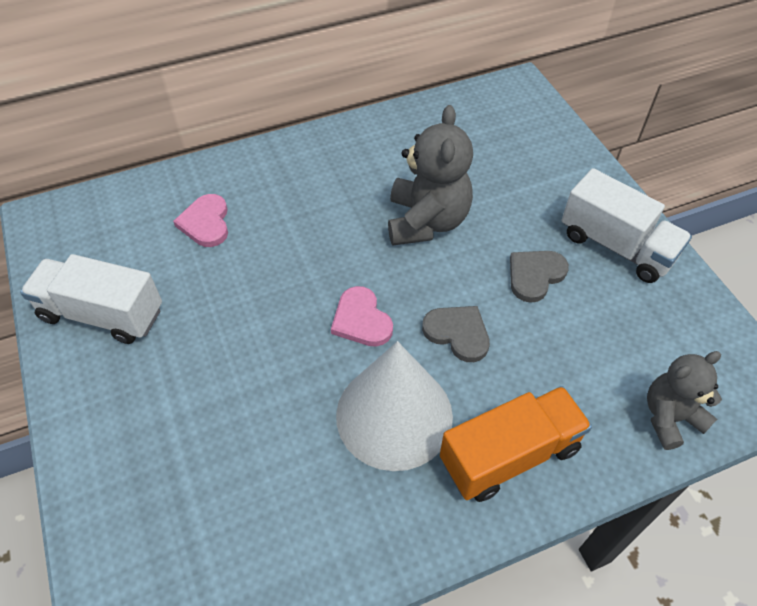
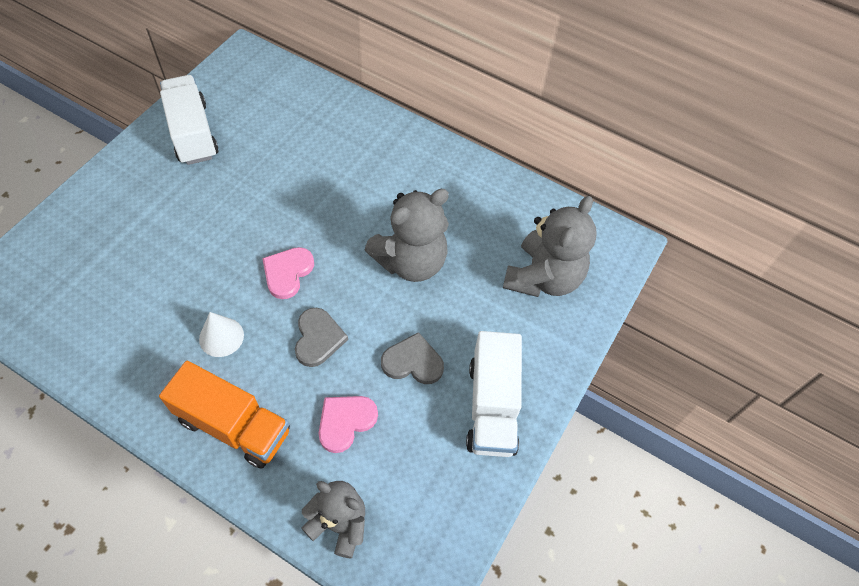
camera: 50 degrees right, 5 degrees up
(206, 223) = (305, 136): pink heart -> pink heart (345, 422)
(394, 415) = (221, 337): white cone -> white cone, size x0.47
(513, 147) = (543, 277): none -> grey teddy bear

